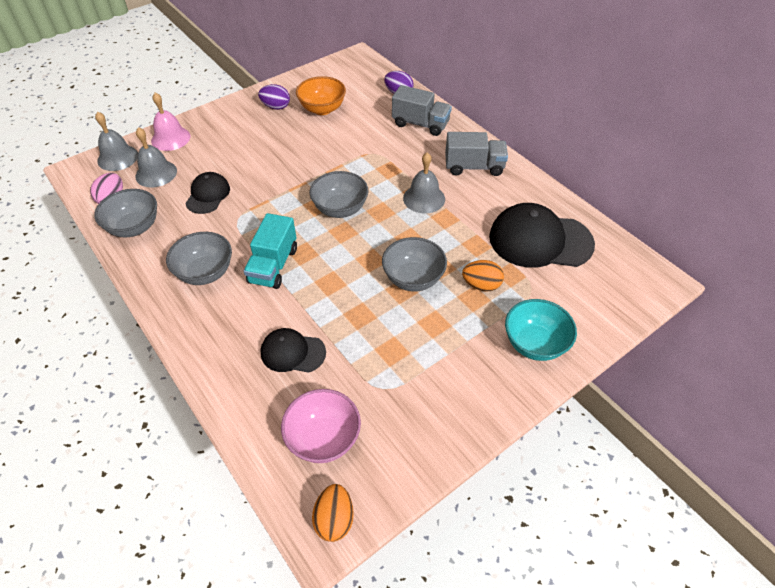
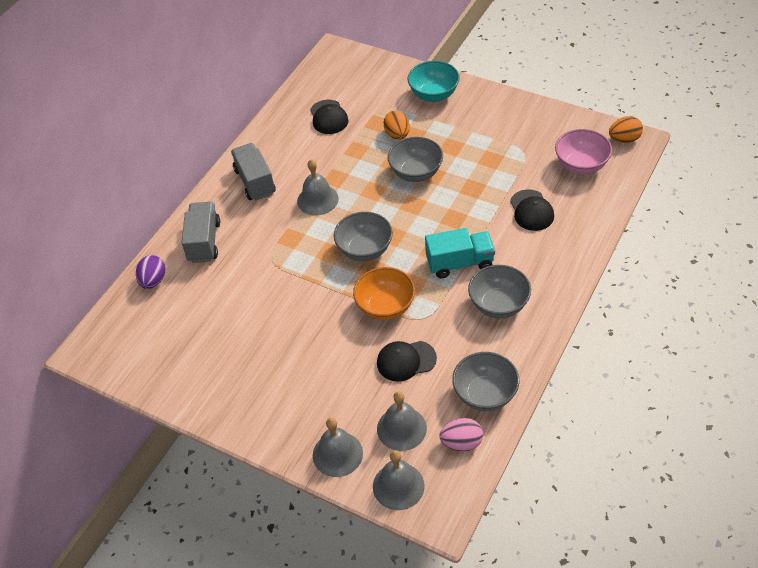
camera: 110 degrees left, 0 degrees up
(170, 138) = (337, 454): pink bell -> grey bell
(276, 107) = (229, 382): purple egg -> none
(322, 109) = (214, 335): orange bowl -> orange bowl (385, 307)
(540, 240) = (328, 117): black cap -> black cap, size x0.55

